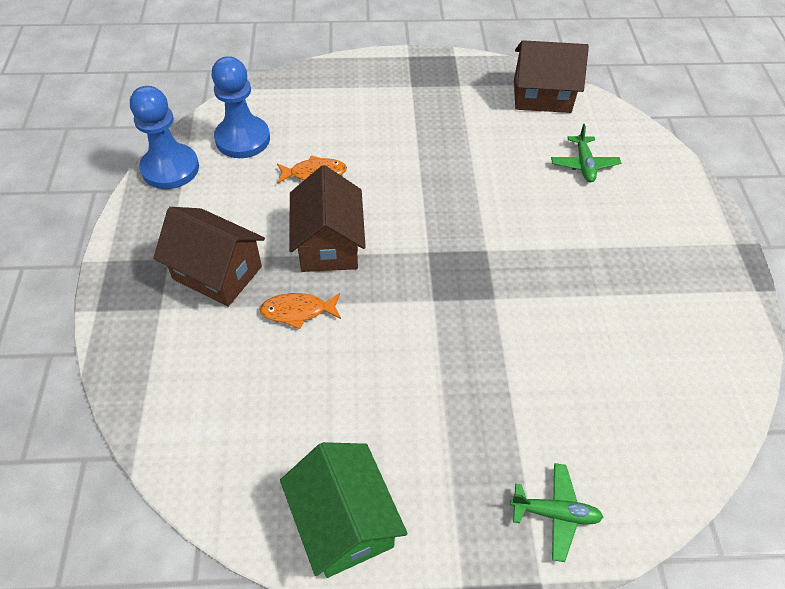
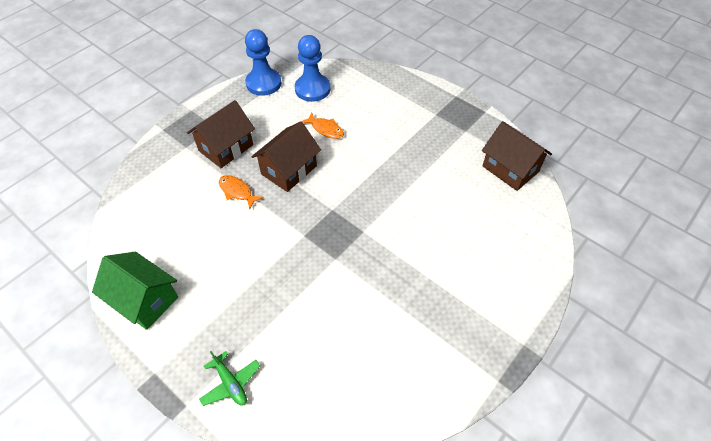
camera: 45 degrees right, 0 degrees up
(217, 273) = (226, 148): brown house -> brown house turned 60 degrees clockwise
(344, 522) = (145, 300): green house -> green house turned 75 degrees counterclockwise
(584, 164) = (483, 226): green plane -> none

